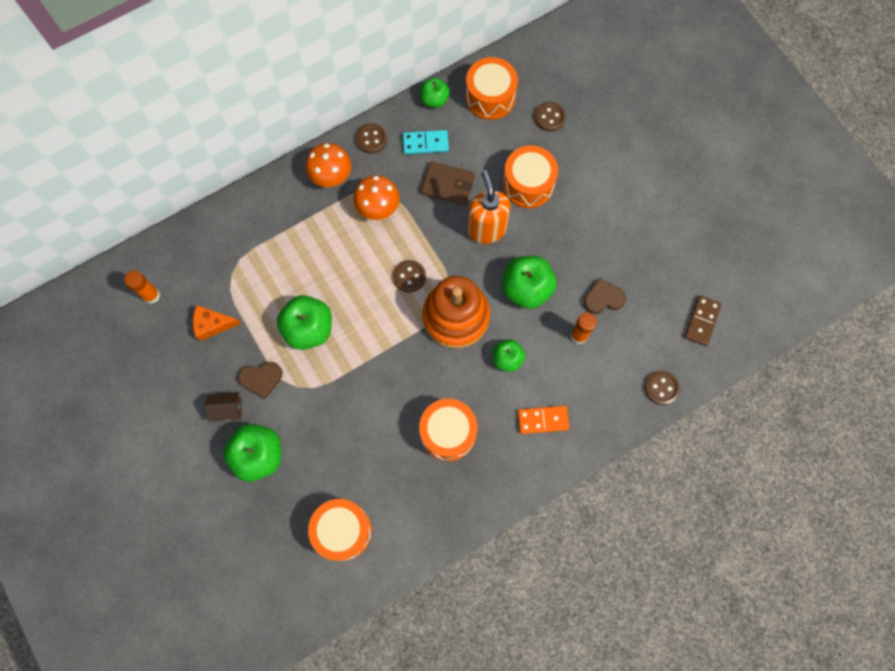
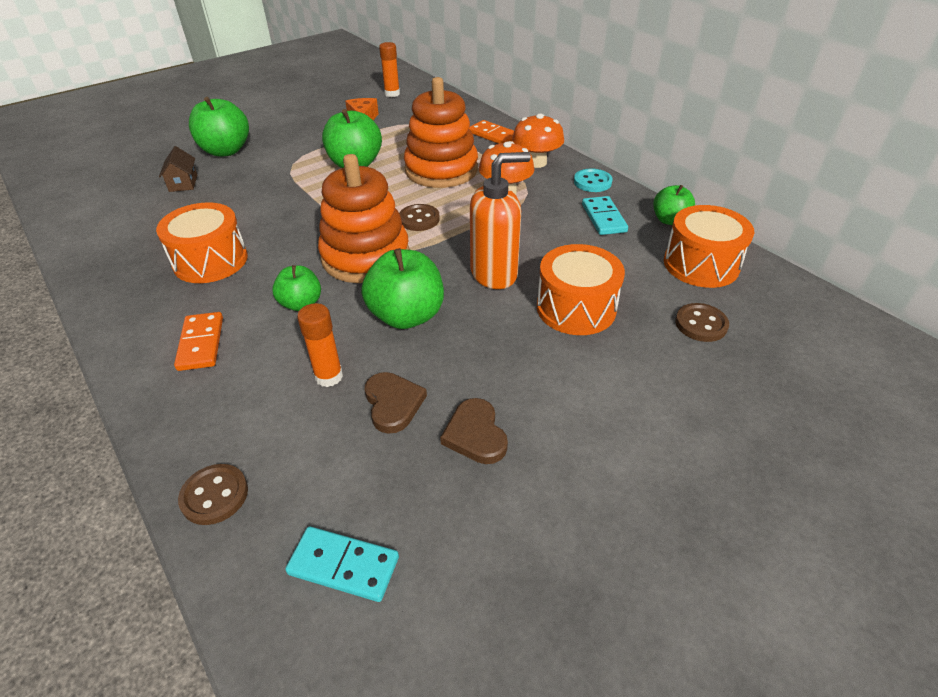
camera: 85 degrees right, 30 degrees down
(227, 409) = (277, 133): brown house -> brown house (183, 183)
(261, 379) = (304, 145): brown heart -> brown heart (475, 434)
(272, 204) = (493, 135): none -> orange domino
(331, 255) = (441, 170): none -> orange stacking toy
(342, 530) = (125, 200): orange drum -> none
(371, 139) = (592, 182): brown button -> turquoise button
(448, 185) = (551, 238): brown wallet -> none
(702, 321) = (343, 566): brown domino -> turquoise domino

